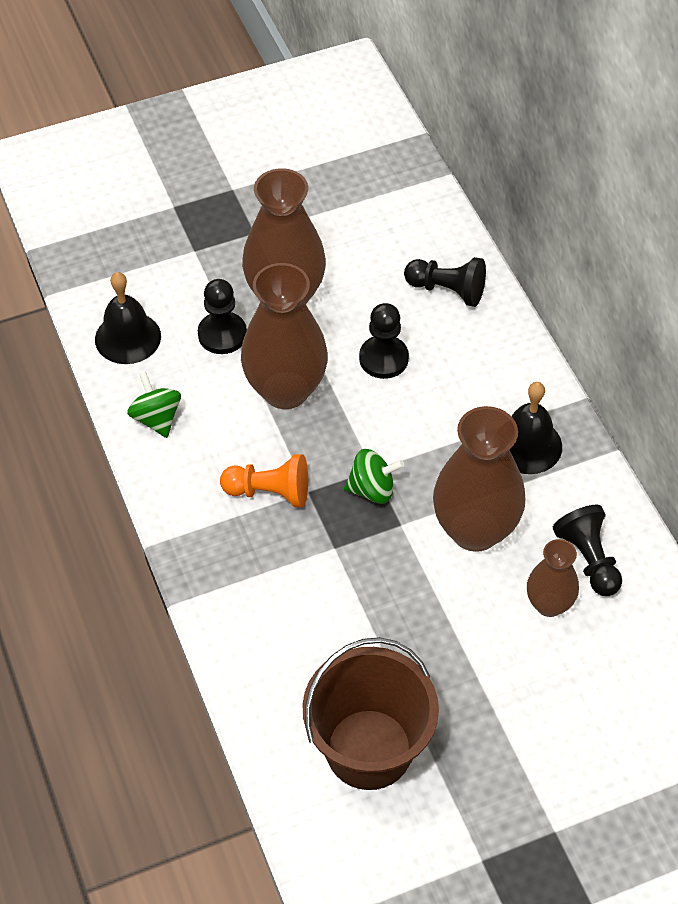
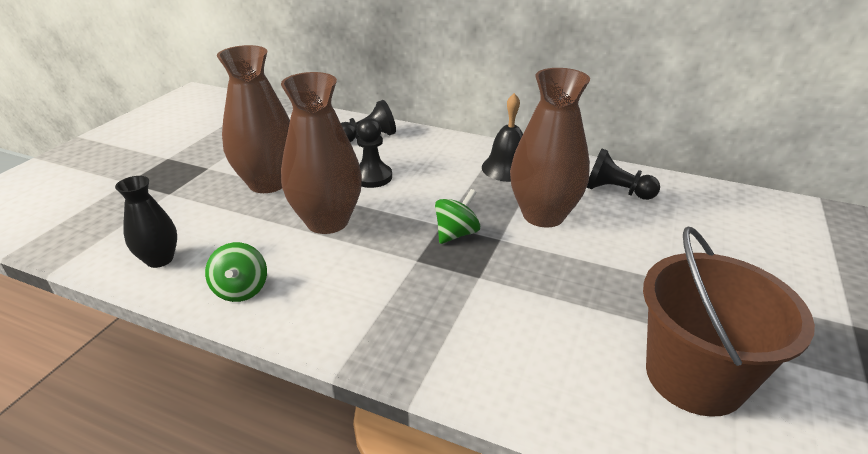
camera: 45 degrees left, 20 degrees down
(128, 337) = (160, 259): black bell -> black vase
(156, 418) = (241, 290): green spinning top -> green spinning top turned 120 degrees counterclockwise
(222, 334) = (242, 220): black pawn -> none
(269, 492) = (390, 277): orange pawn -> none
(549, 604) = (635, 221): brown vase -> none

